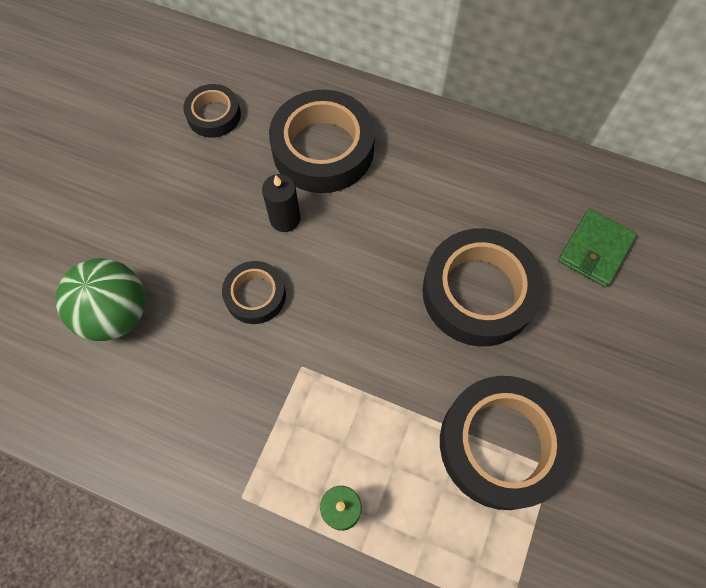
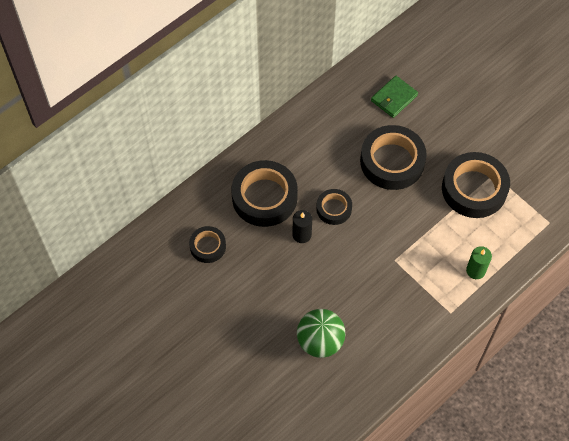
camera: 65 degrees left, 5 degrees down
(255, 295) = (342, 267): black tape -> black tape (334, 209)
(595, 250) = (394, 98): green wallet -> green wallet turned 75 degrees clockwise

